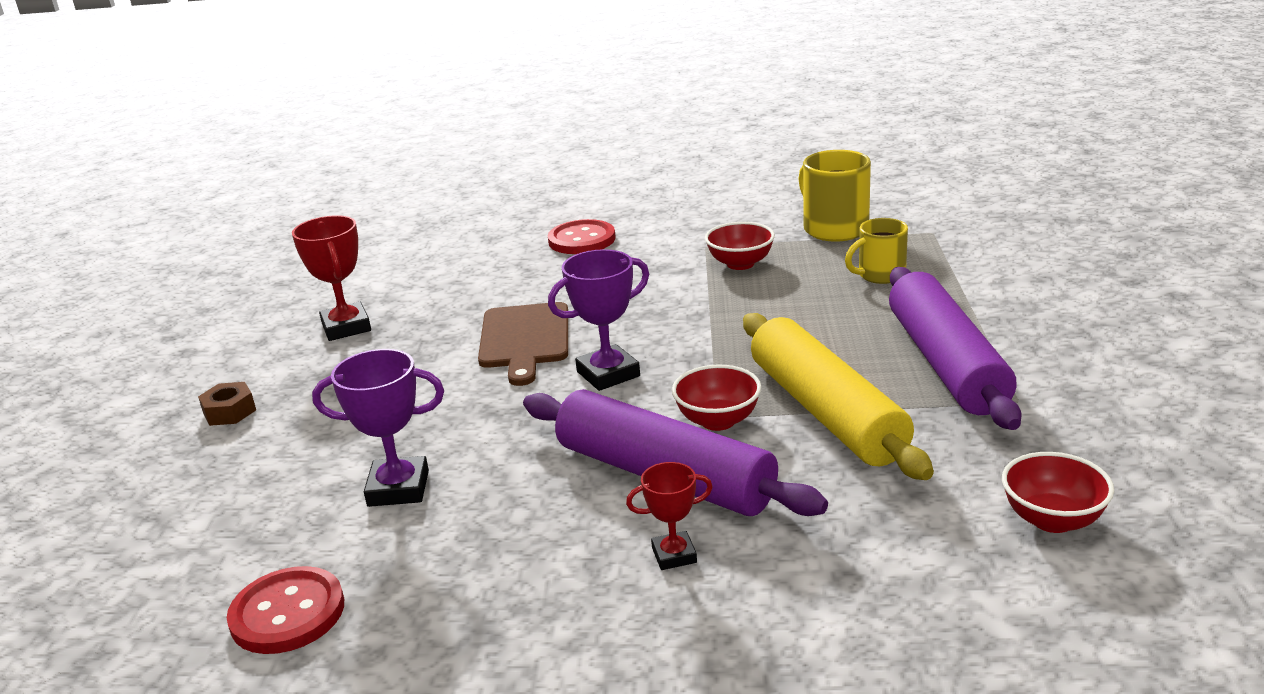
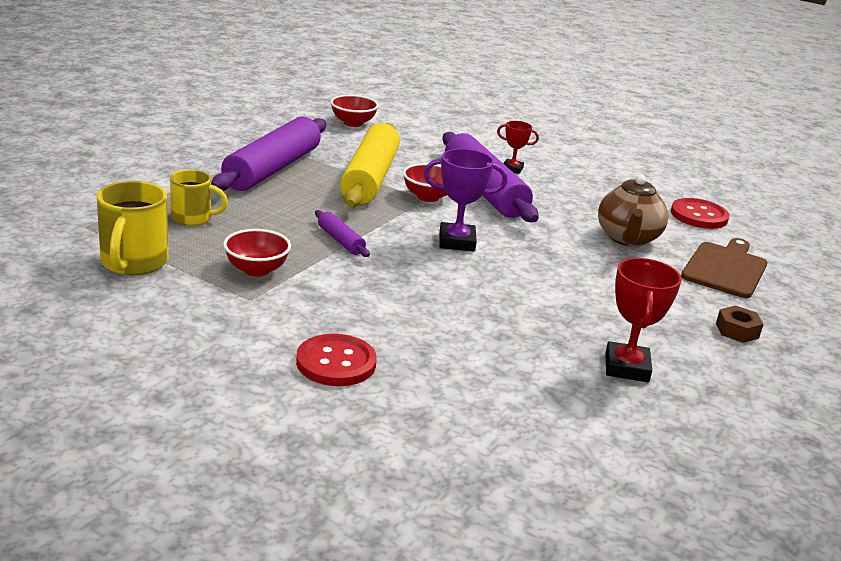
camera: 155 degrees left, 0 degrees up
(398, 488) = (627, 239): purple trophy -> brown teapot
(524, 339) = (487, 288): brown cutting board -> brown cutting board (725, 269)
(720, 318) = (341, 240): none -> purple rolling pin

